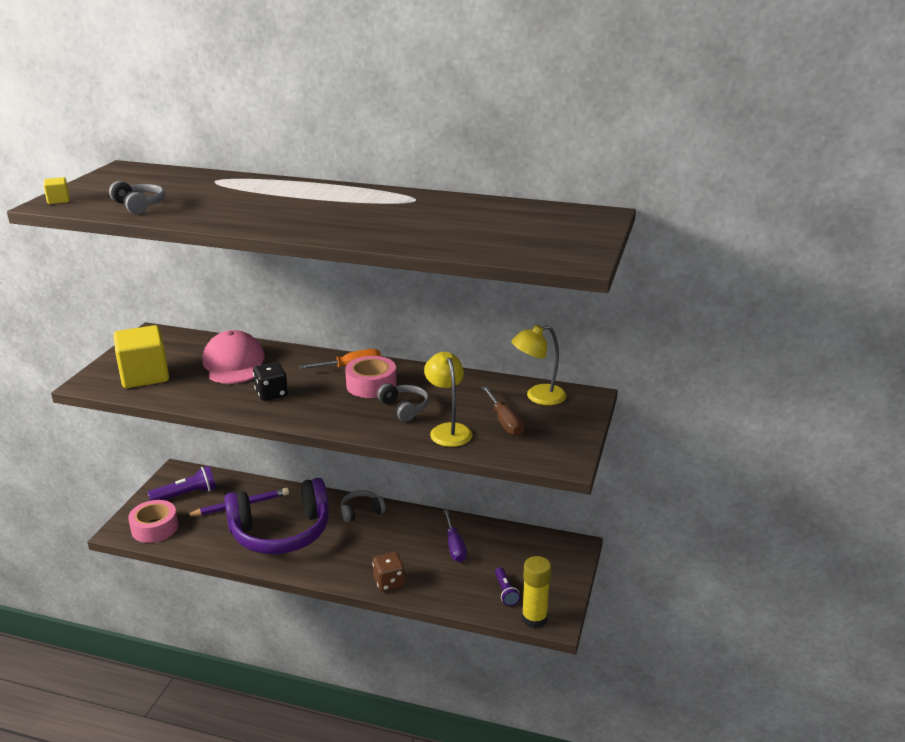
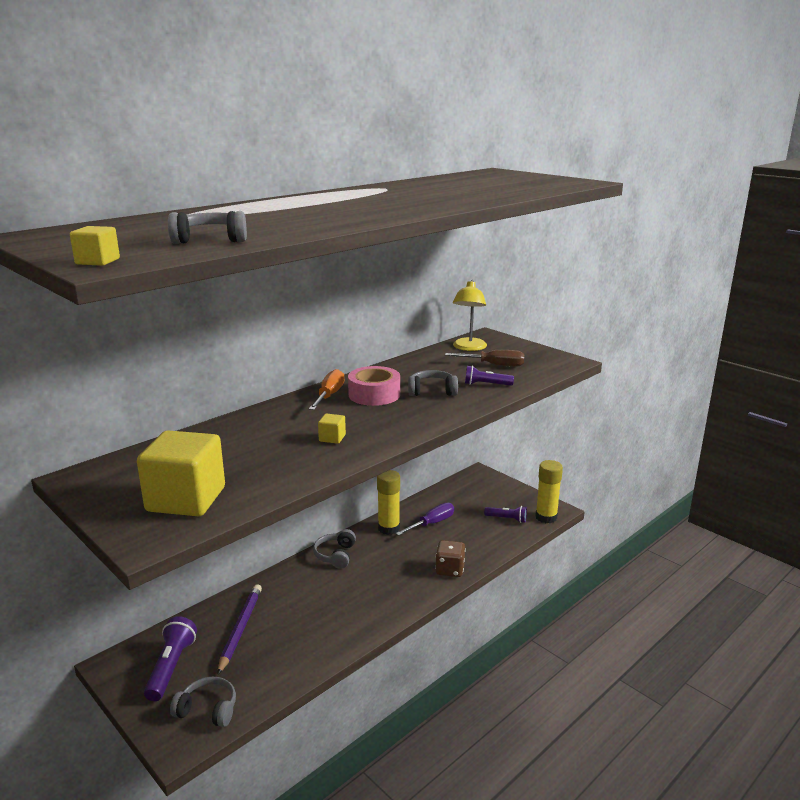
camera: 60 degrees left, 5 degrees down
(155, 528) = (208, 709): pink tape -> grey headphones
(234, 363) = (237, 444): pink cap -> none
(271, 394) = (332, 438): black dice -> yellow cube
(281, 532) = (317, 613): purple headphones -> none
(424, 524) = (389, 528): none -> yellow glue stick
(448, 430) = (486, 384): yellow lamp -> purple flashlight
(454, 546) = (432, 523): purple screwdriver -> purple screwdriver turned 60 degrees counterclockwise

